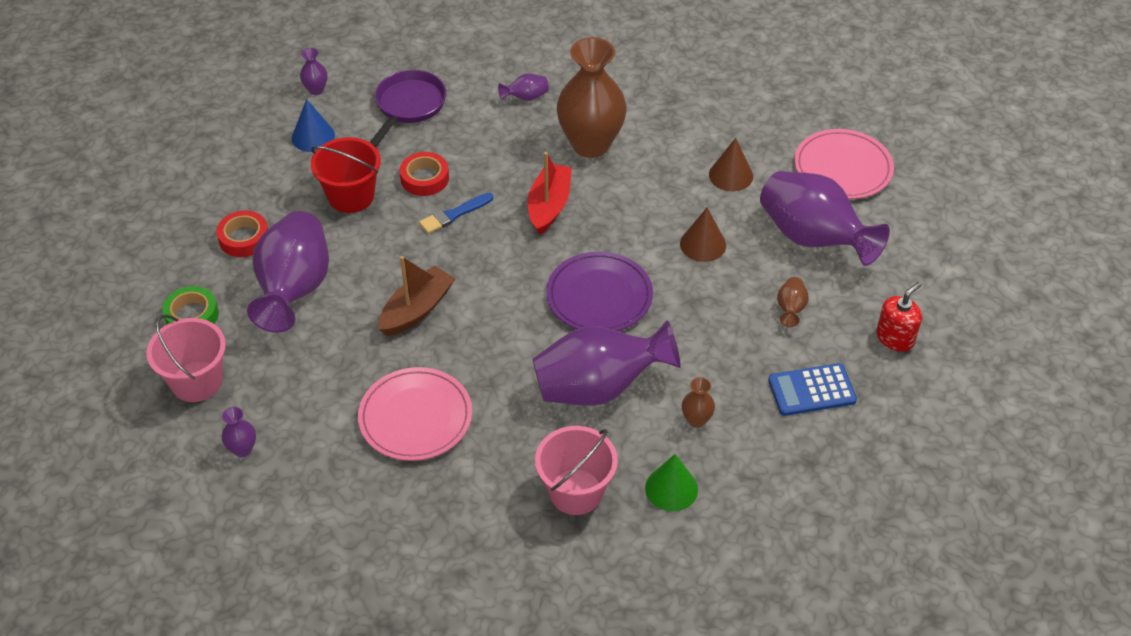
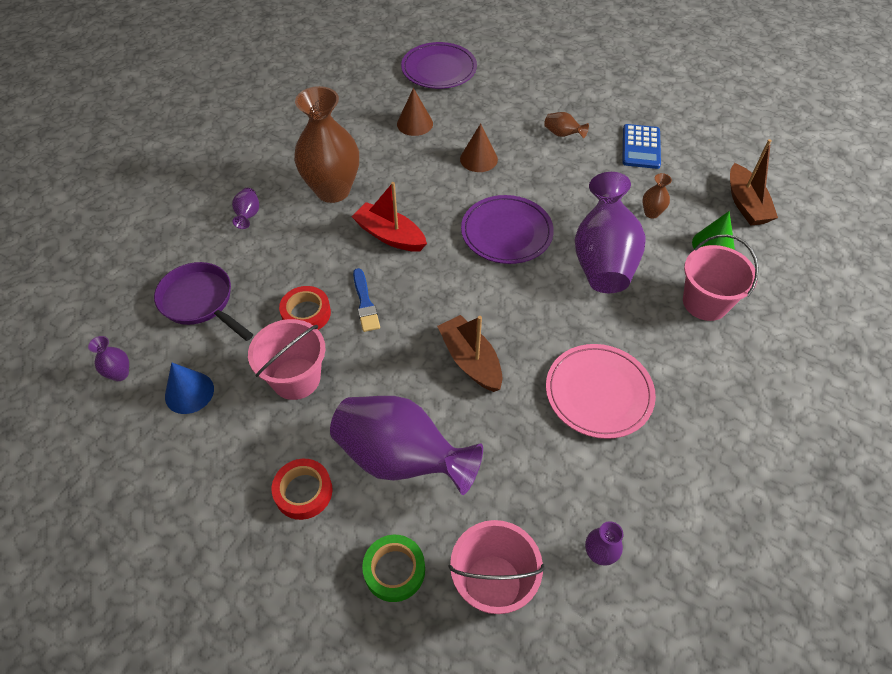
camera: 70 degrees left, 5 degrees up
(351, 196) = (296, 378): red bucket -> pink bucket
(763, 514) = (745, 204): none -> brown boat
(813, 238) = (500, 103): purple vase -> none
(842, 168) = (439, 69): pink plate -> purple plate
(895, 338) = (607, 95): red soap dispenser -> none

